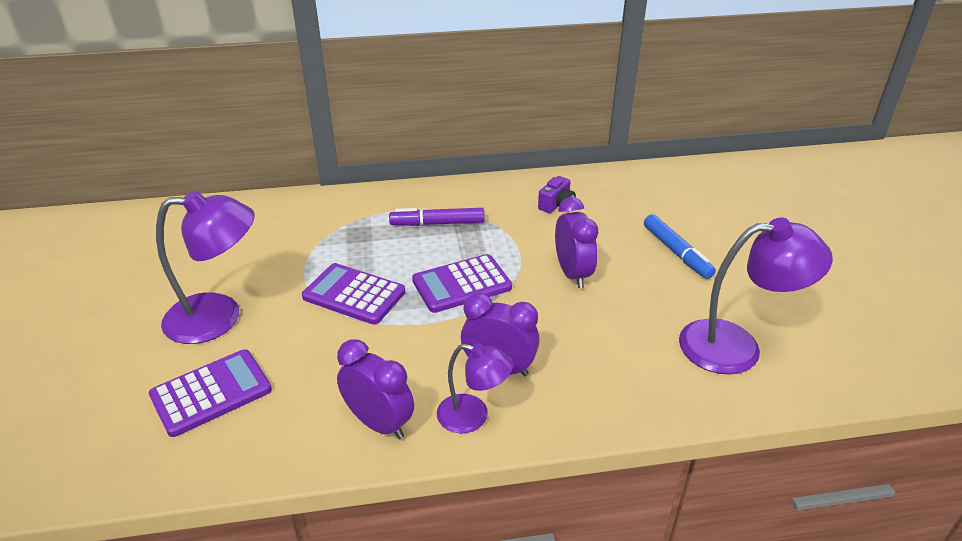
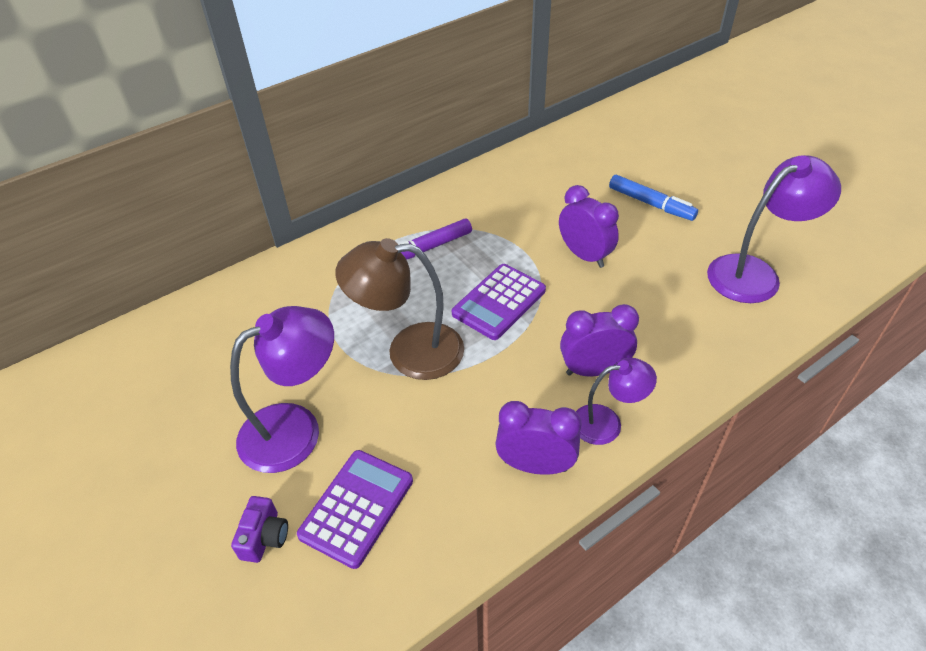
camera: 25 degrees left, 10 degrees up
(354, 295) = (409, 351): purple calculator -> brown lamp
(556, 205) = (519, 191): purple camera -> purple camera (264, 537)

